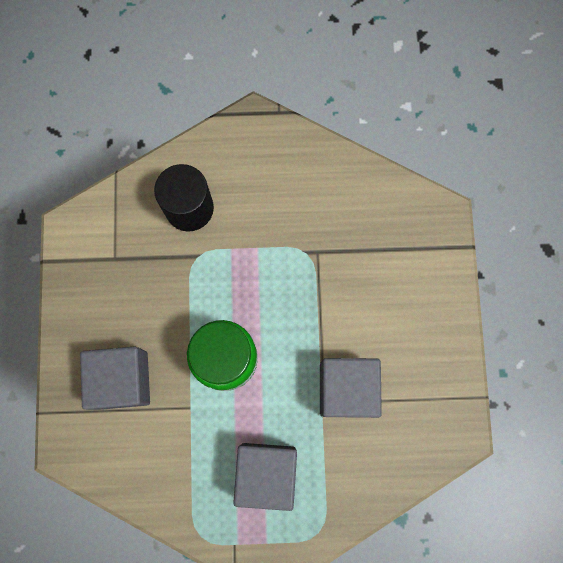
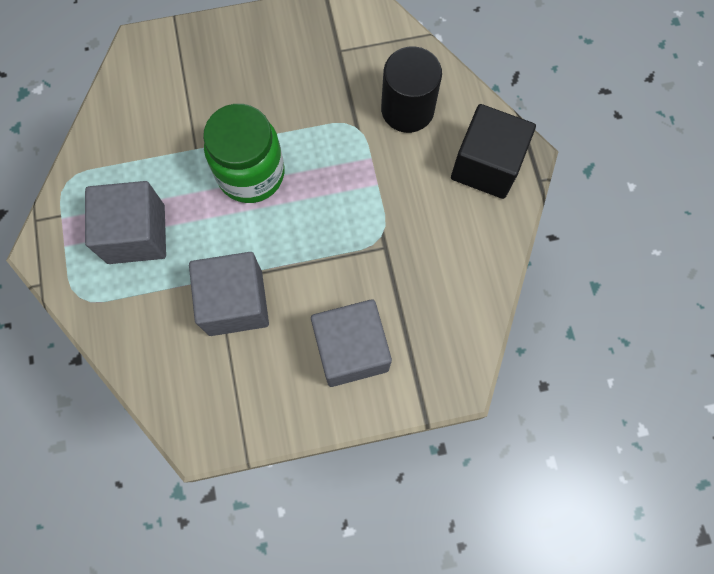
camera: 80 degrees right, 5 degrees down
(122, 380) = (215, 81): grey cube -> grey cube (351, 350)
(257, 152) = (486, 165): none -> black cube

